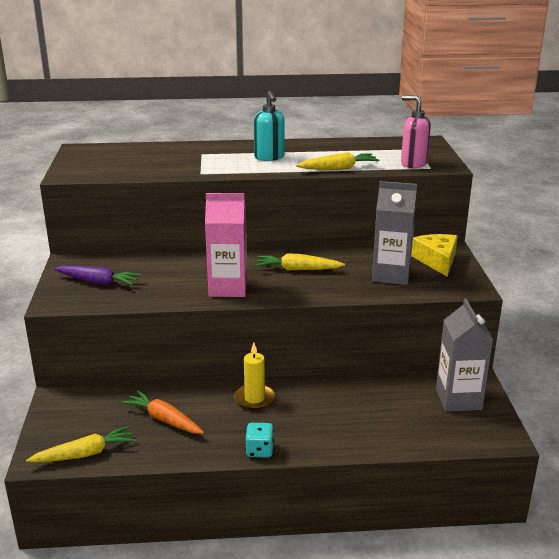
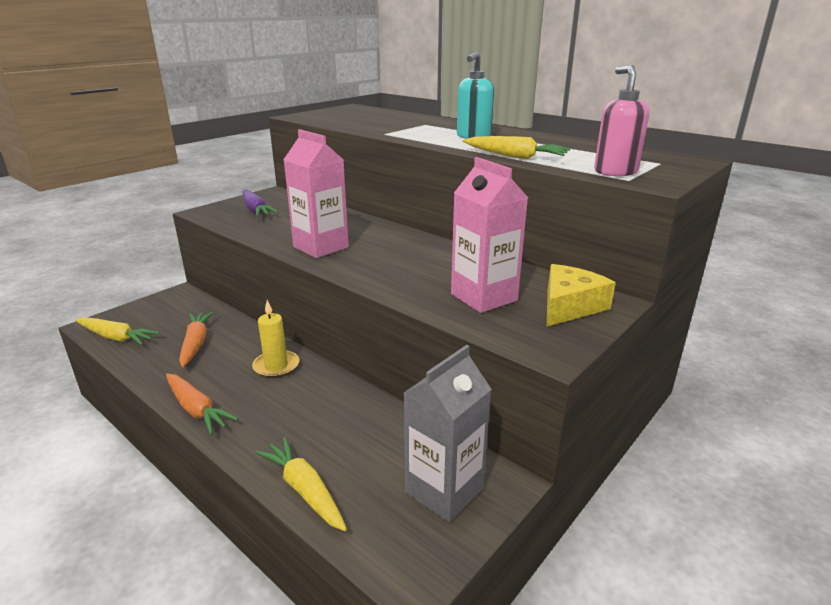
camera: 45 degrees right, 0 degrees up
(260, 450) = (196, 409): turquoise dice -> orange carrot
(298, 269) = (407, 256): yellow carrot -> yellow carrot (304, 490)
(391, 275) = (484, 297): grey carton -> pink carton

